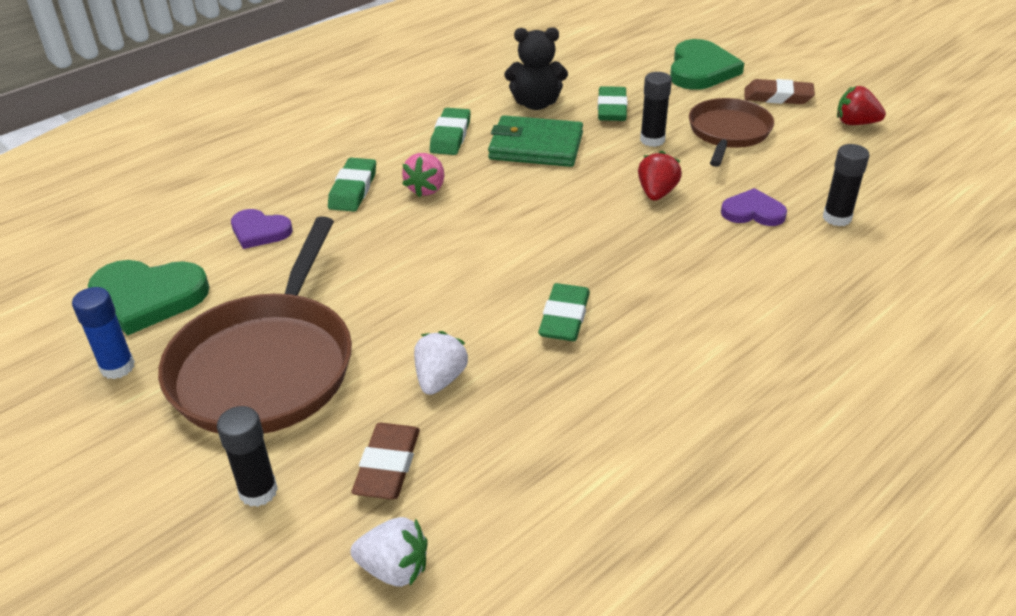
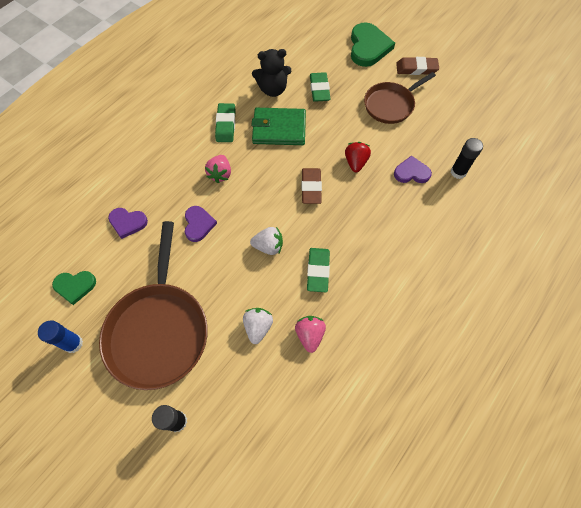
camera: 10 degrees left, 25 degrees up
(148, 297) = (75, 286): green heart -> green heart, size x0.60
(353, 189) = (176, 179): green eraser -> none
(374, 243) = (198, 224): none -> purple heart
(387, 466) = (242, 393): brown eraser -> brown eraser (311, 187)
(394, 569) = (260, 461): white strawberry -> white strawberry (268, 246)
(531, 399) = (310, 335): none -> pink strawberry
(652, 140) = (347, 116): black glue stick -> none
(728, 133) = (391, 105): brown pan -> brown pan turned 135 degrees counterclockwise
(855, 123) = (463, 88): red strawberry -> none

